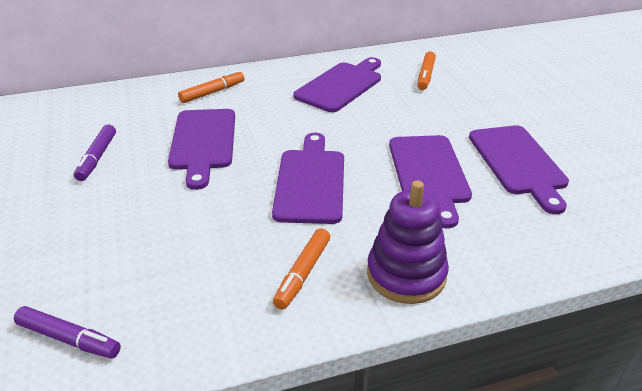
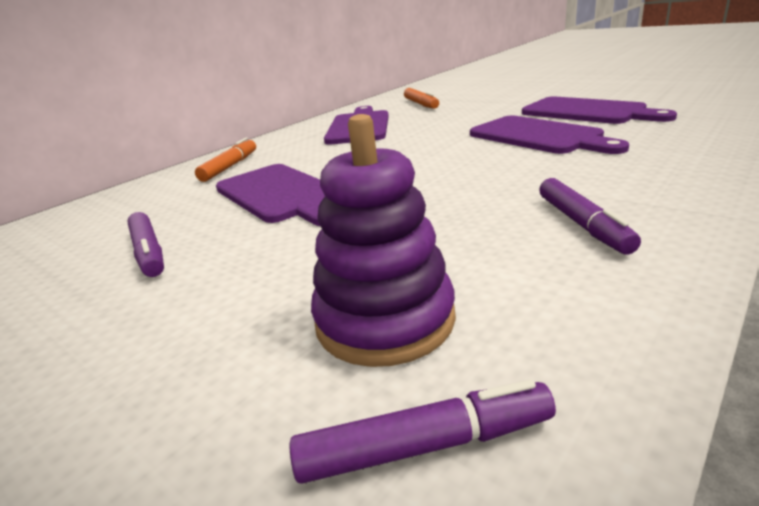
camera: 30 degrees left, 10 degrees down
(303, 273) = (583, 224): orange marker -> purple marker
(311, 182) = (450, 174): purple cutting board -> none
(406, 274) = (666, 185): purple stacking toy -> purple stacking toy (385, 320)

